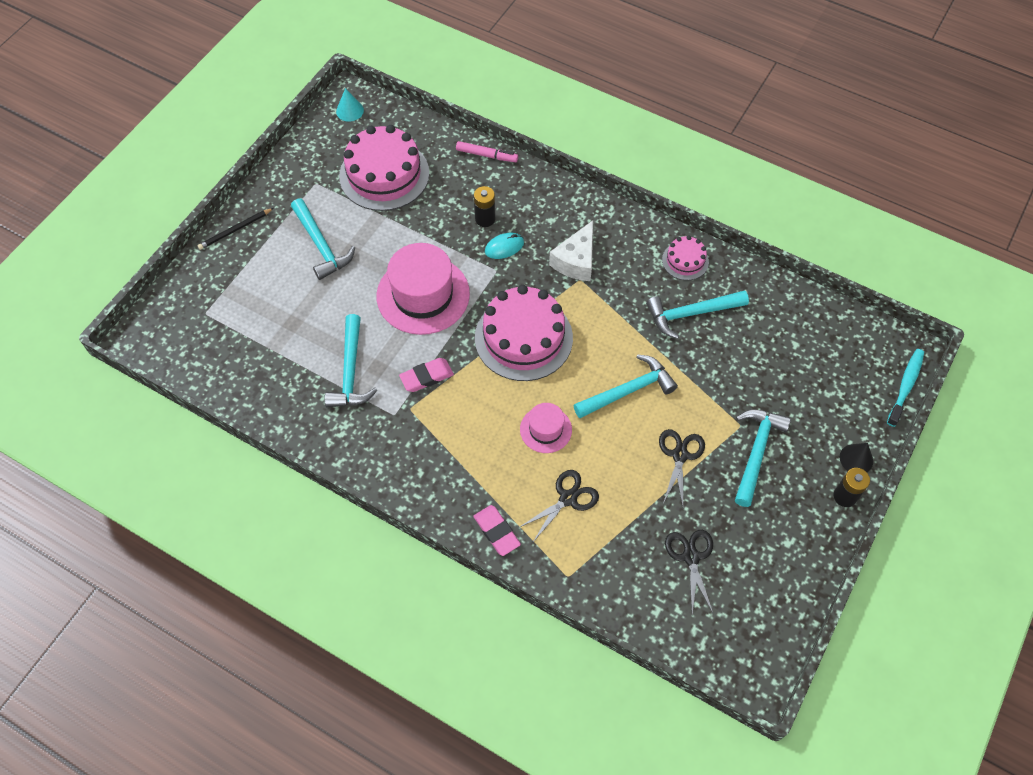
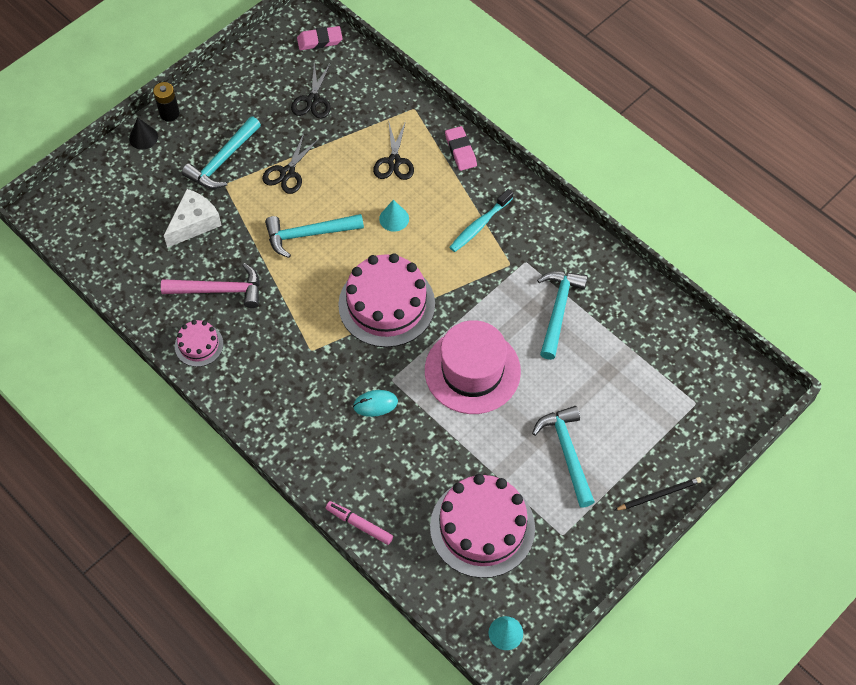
camera: 165 degrees left, 0 degrees up
(426, 377) = (488, 289): pink eraser -> pink eraser (319, 40)
(485, 219) = (385, 442): black battery -> none
(545, 429) = (394, 219): pink hat -> turquoise cone
(568, 498) = (394, 161): black scissors -> black scissors turned 60 degrees counterclockwise
(576, 261) = (307, 371): white cheese -> white cheese (194, 223)
(691, 314) = (219, 290): turquoise hammer -> pink hammer
(905, 386) = (65, 183): turquoise toothbrush -> turquoise toothbrush (479, 225)

